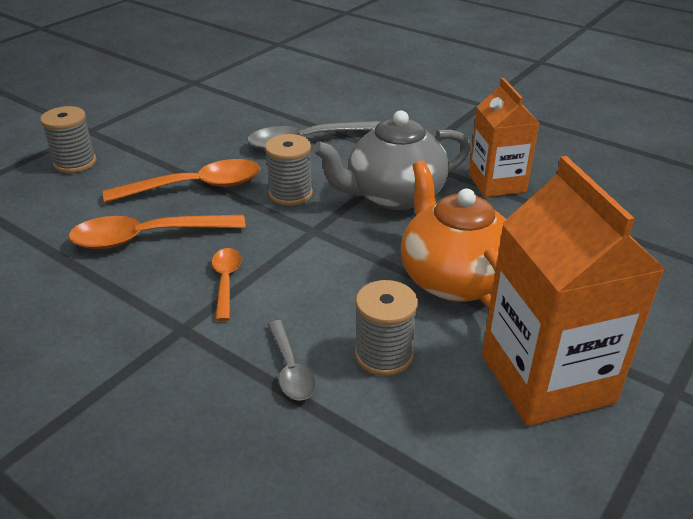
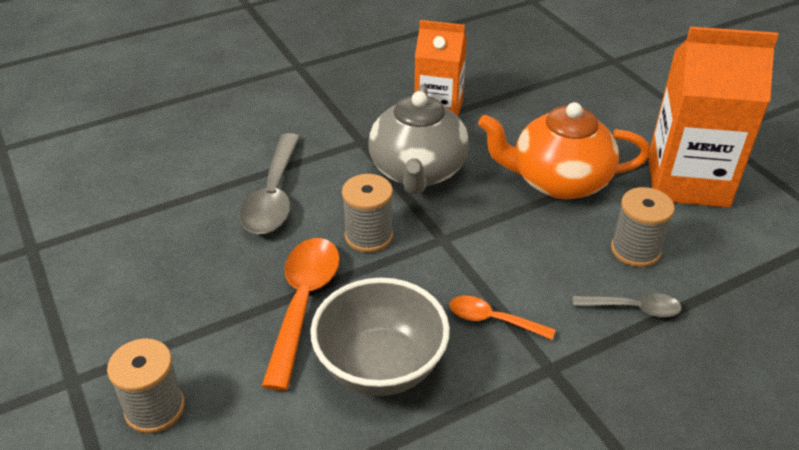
camera: 65 degrees left, 5 degrees up
(147, 237) = (381, 366): orange spoon -> grey bowl

